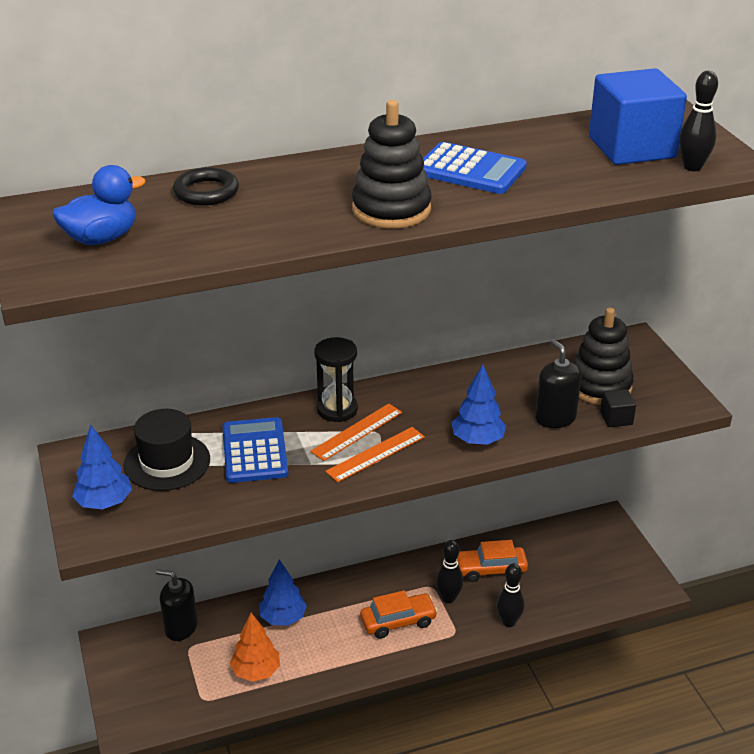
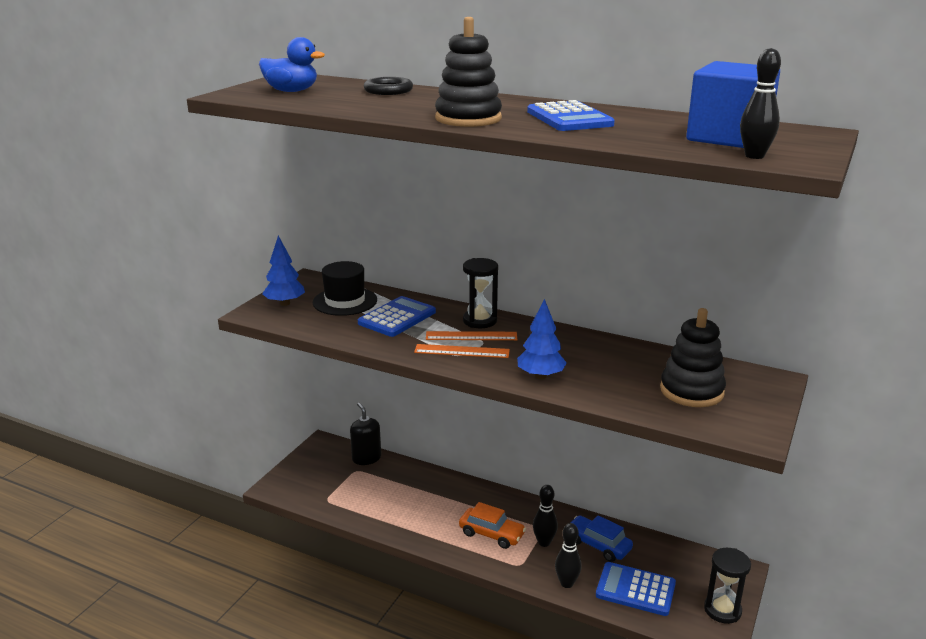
camera: 45 degrees right, 10 degrees down
(256, 671) = (372, 505): orange tree -> none
(283, 618) = (426, 488): blue tree -> none
(490, 570) = (598, 545): orange car -> blue car
(555, 418) = (621, 391): black soap dispenser -> none
(560, 589) = (635, 589): none -> blue calculator
(616, 418) = (670, 414): black cube -> none
(631, 562) = (722, 610): none -> black hourglass

